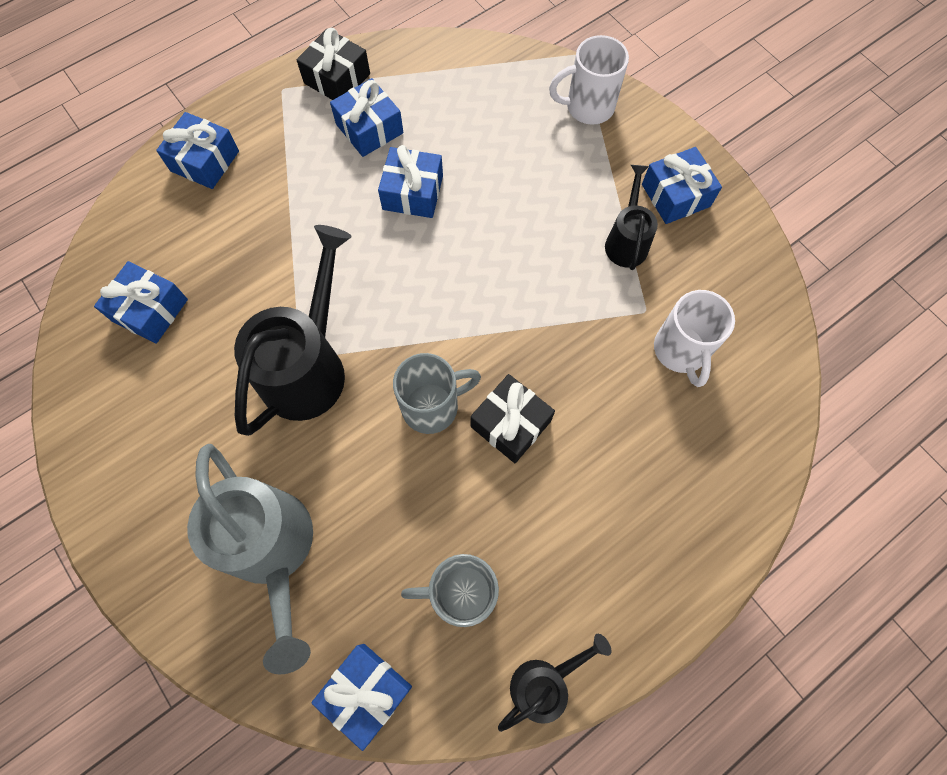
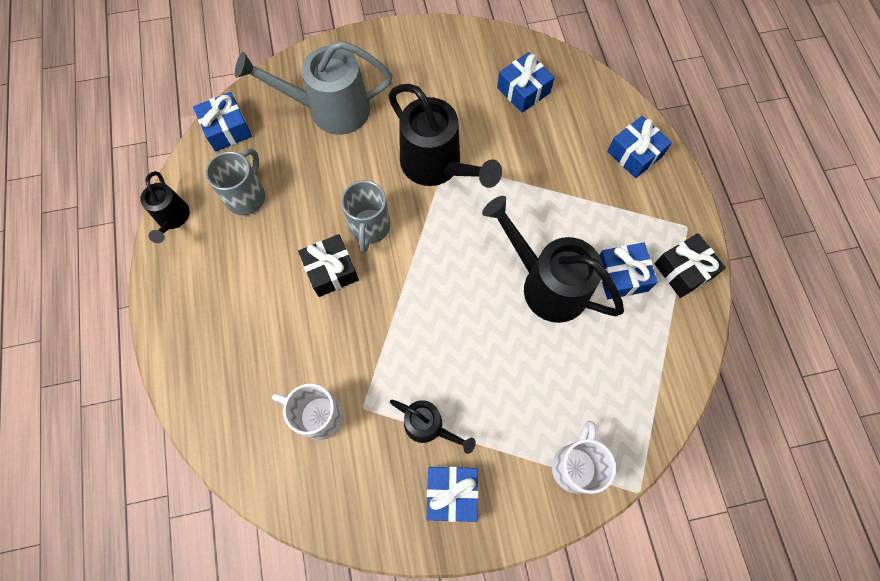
camera: 115 degrees right, 0 degrees up
(413, 192) = (546, 283): blue gift -> black watering can

